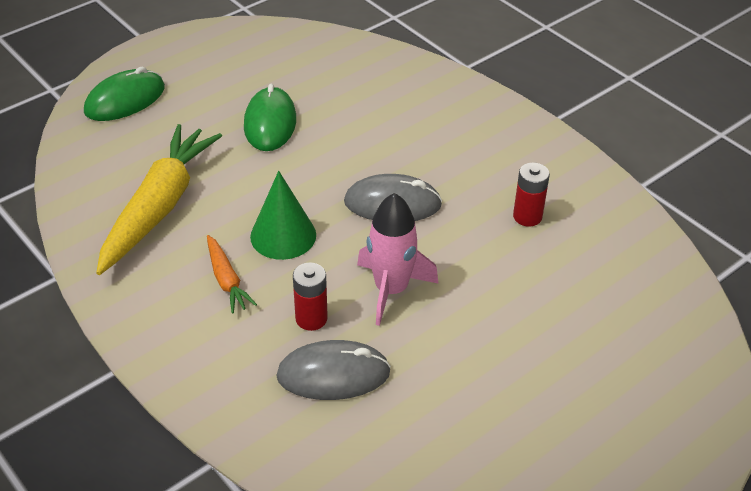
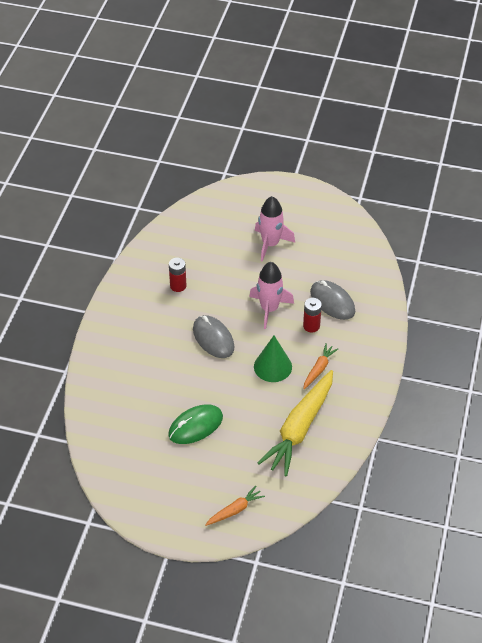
camera: 125 degrees left, 5 degrees up
(125, 100) = (235, 510): green mouse -> orange carrot
(159, 206) = (299, 428): yellow carrot -> yellow carrot turned 45 degrees counterclockwise
(533, 370) = (270, 244): none -> pink rocket

